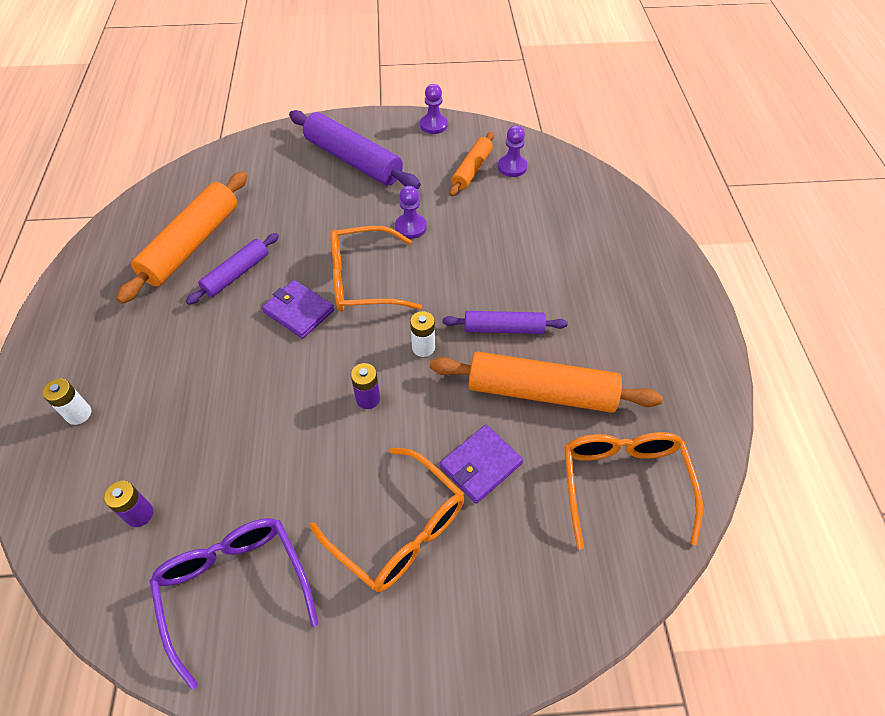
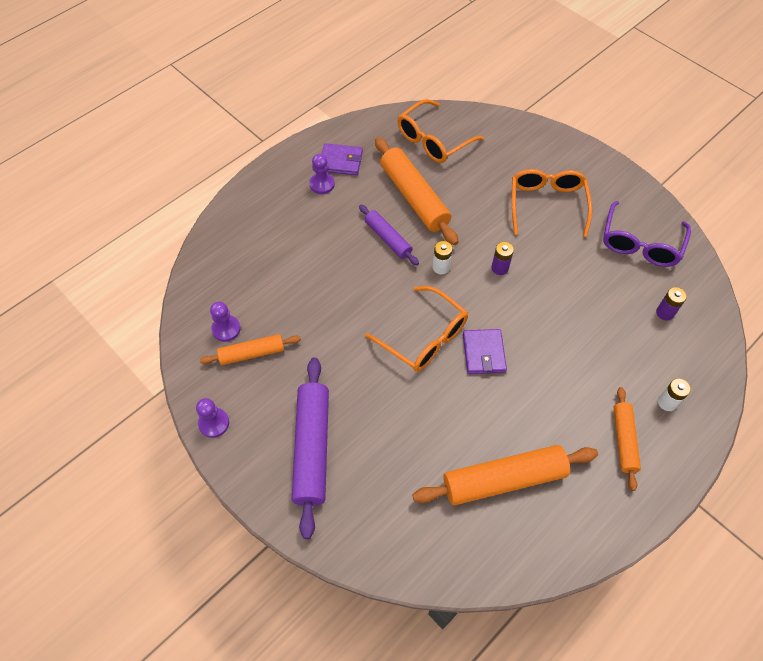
camera: 130 degrees left, 5 degrees up
(105, 347) = (623, 440): none -> orange rolling pin
(236, 274) = (496, 420): purple rolling pin -> none
(410, 227) = (350, 347): purple pawn -> purple pawn (322, 184)
(481, 465) = (482, 195): purple wallet -> purple wallet (341, 161)

